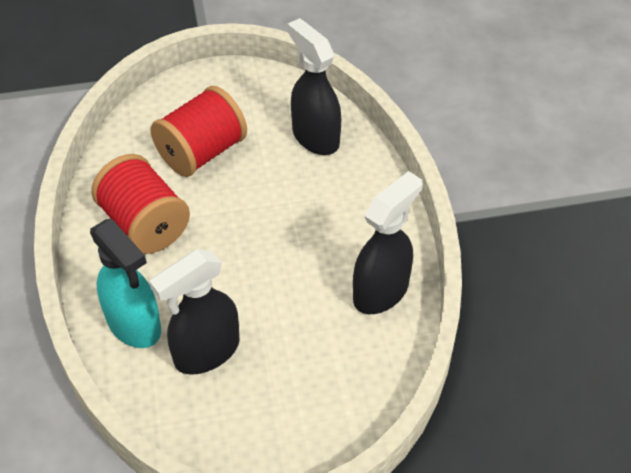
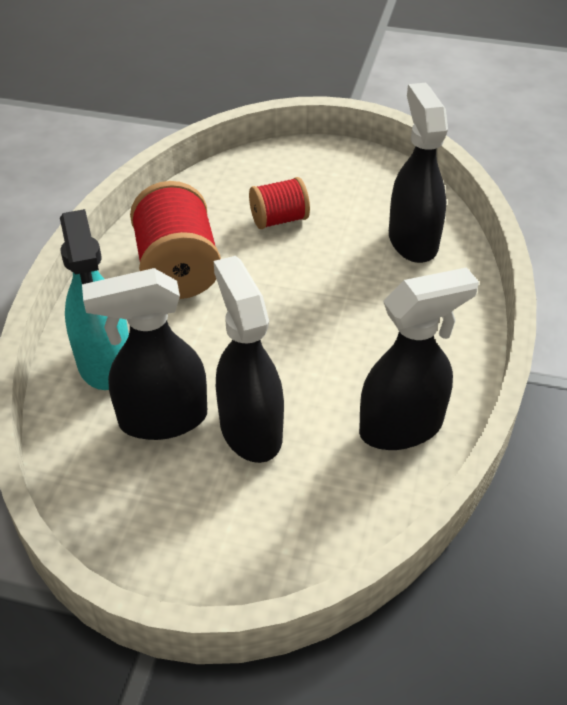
camera: 25 degrees right, 5 degrees down
(202, 152) = (279, 220): red spool -> red spool, size x0.59
(276, 335) = (250, 430): none -> black spray bottle

